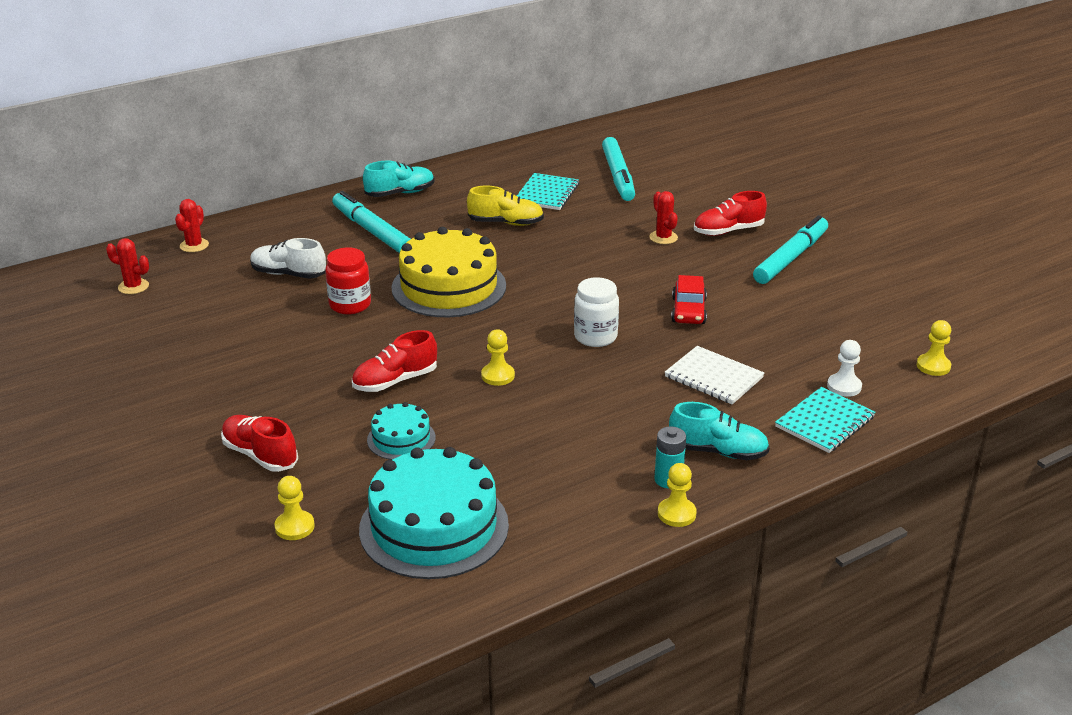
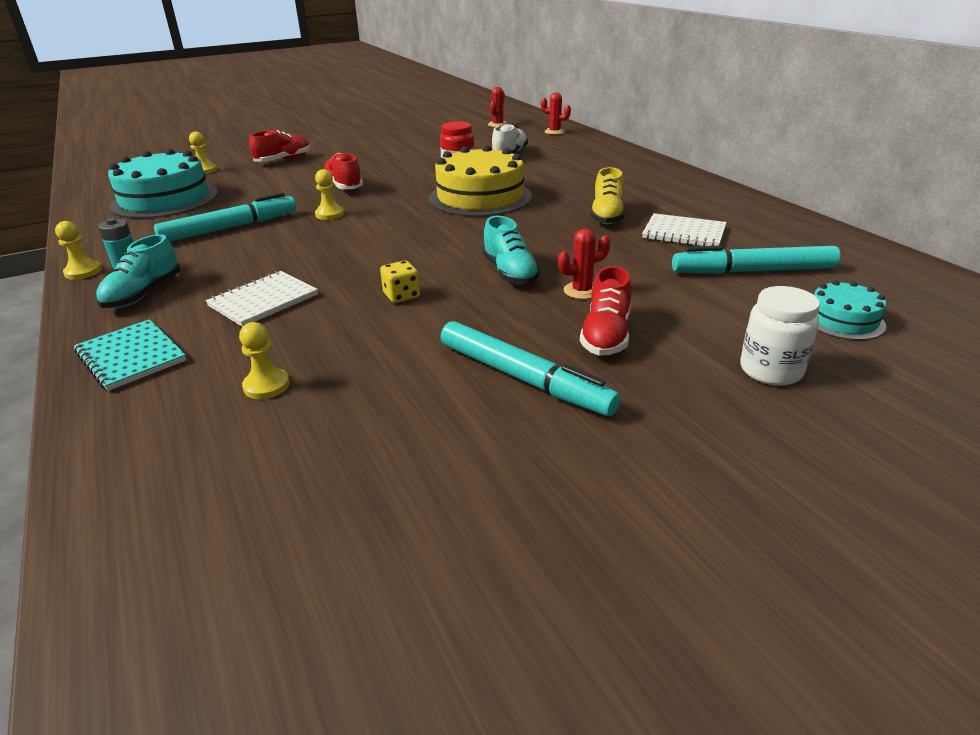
camera: 95 degrees right, 0 degrees up
(371, 231) = (582, 172): turquoise marker -> turquoise marker (230, 228)
(400, 193) = (661, 178): turquoise shoe -> turquoise shoe (510, 273)
(401, 439) = (270, 189): turquoise cake -> turquoise cake (843, 320)
(547, 194) = (684, 233): turquoise notebook -> white notebook
(595, 337) = (371, 249): white jar -> white jar (770, 370)
(688, 311) = (401, 296): red car -> yellow dice
(728, 231) = (606, 335): red shoe -> red shoe turned 150 degrees counterclockwise
(844, 386) = (184, 379): white pawn -> none
(933, 366) = (170, 468): yellow pawn -> yellow pawn (266, 386)

